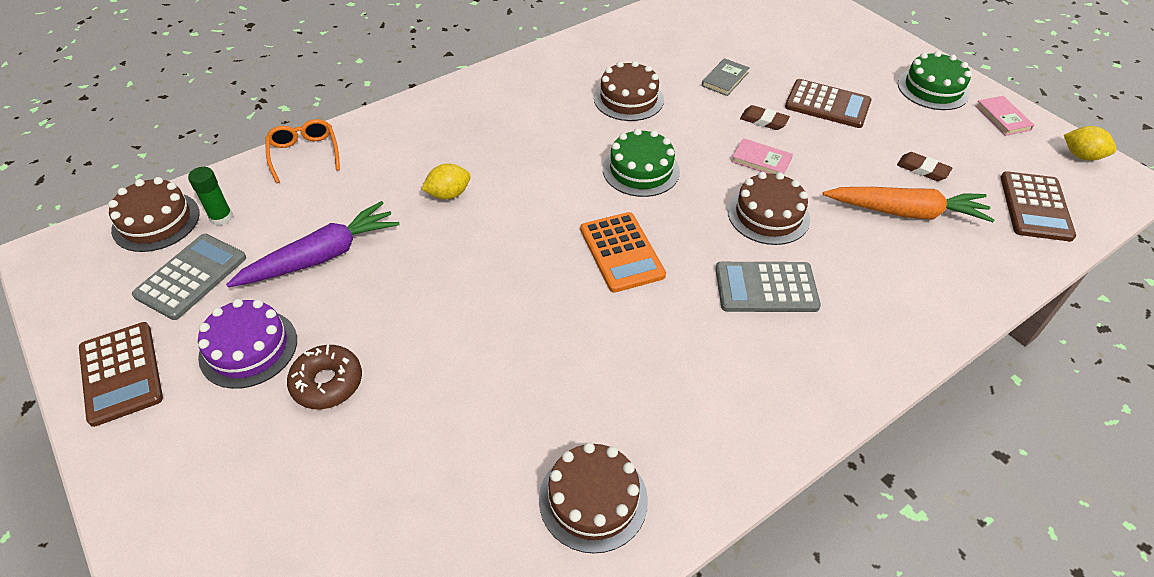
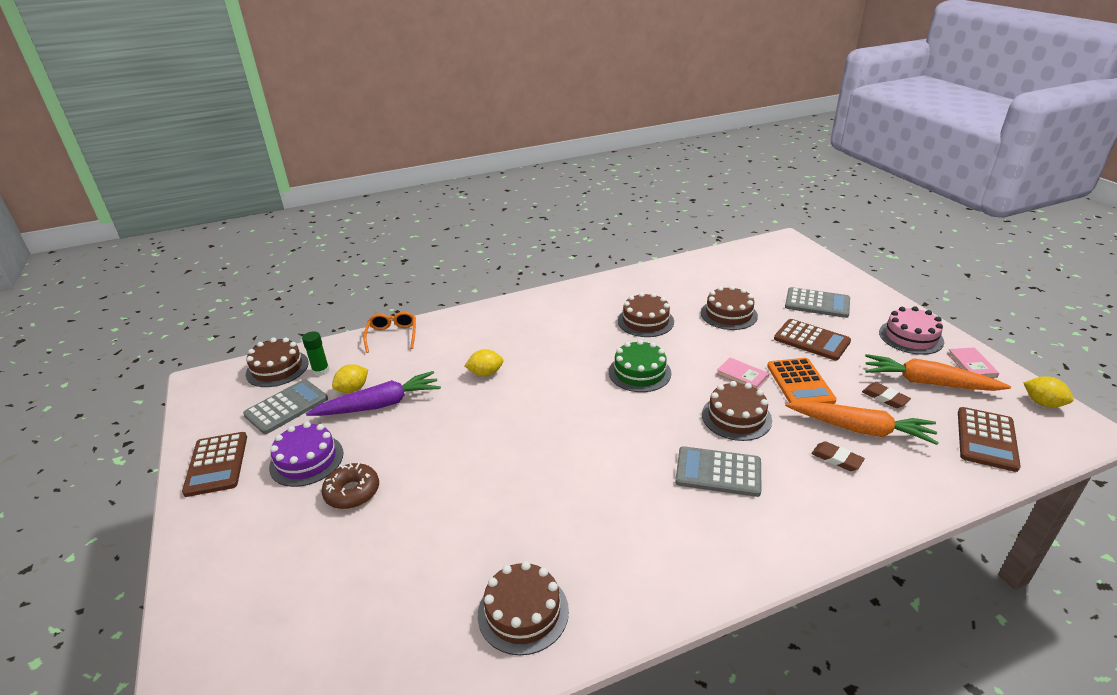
camera: 15 degrees right, 15 degrees down
(276, 239) = (353, 389): none -> yellow lemon
(621, 252) = (605, 430): orange calculator -> orange calculator (800, 383)
(725, 79) = (728, 314): grey book -> brown cake
(763, 120) = (752, 347): brown eraser -> brown eraser (836, 459)
(822, 55) = (817, 303): none -> grey calculator
(933, 88) = (911, 337): green cake -> pink cake
(963, 145) = (928, 383): none -> orange carrot

